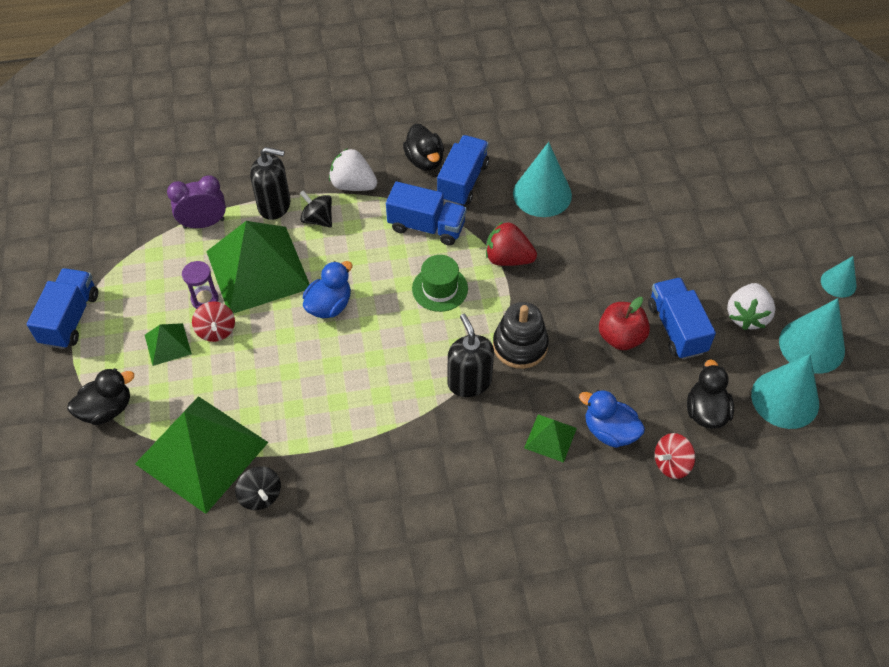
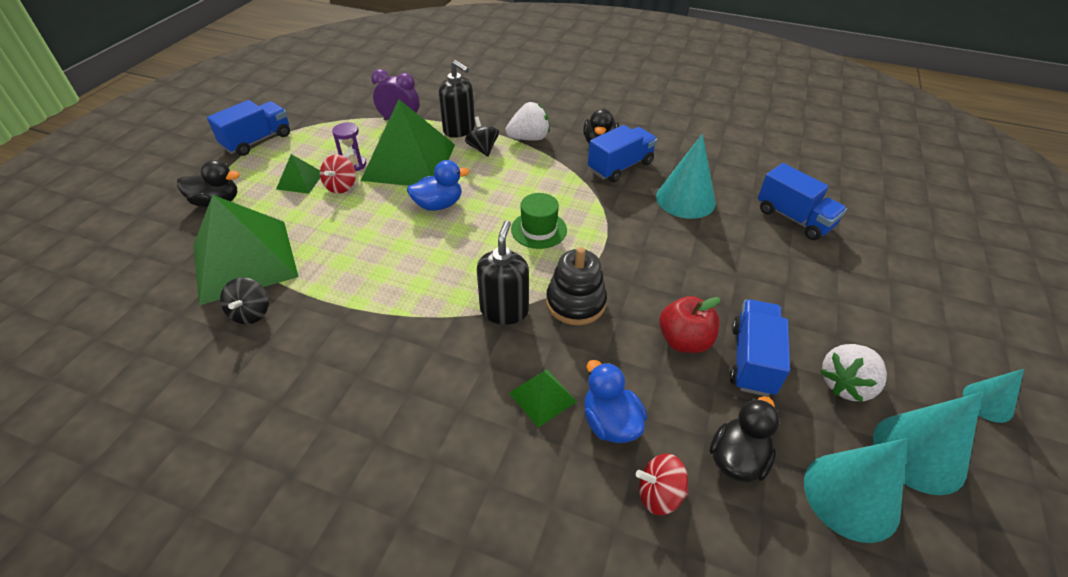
camera: 30 degrees right, 10 degrees down
(353, 185) = (529, 138): white strawberry -> white strawberry turned 105 degrees clockwise
(426, 227) = (564, 184): blue truck -> blue truck (794, 218)
(508, 258) = (618, 232): red strawberry -> none

